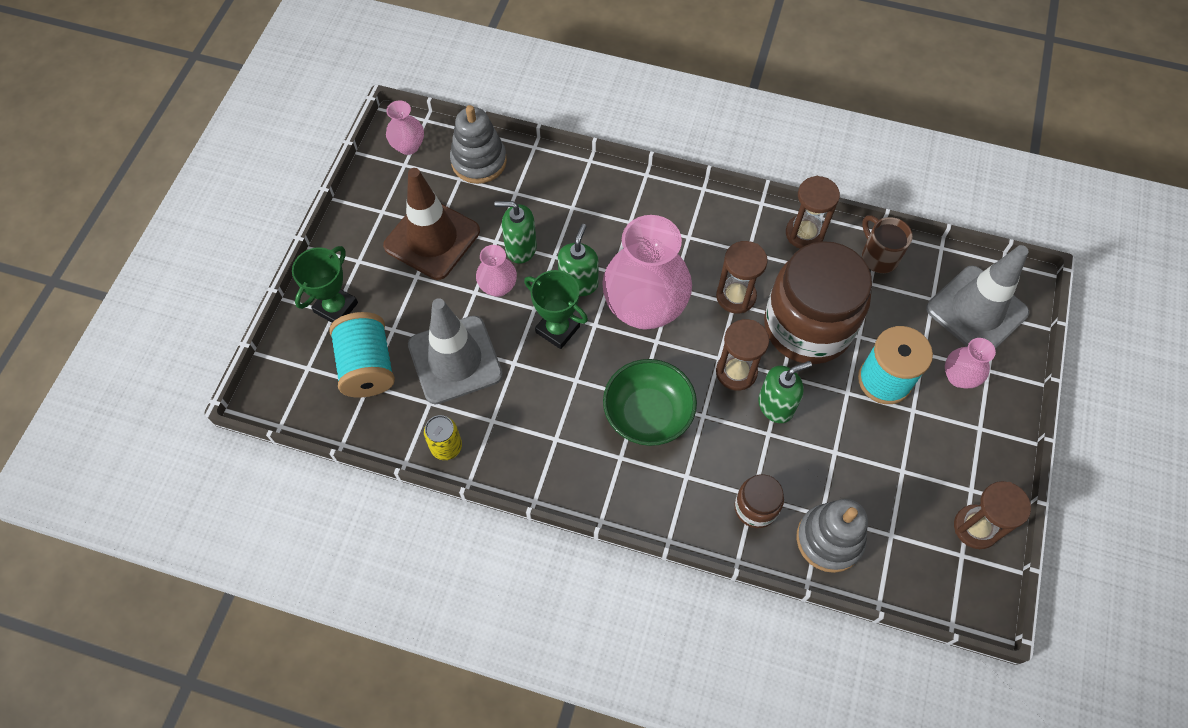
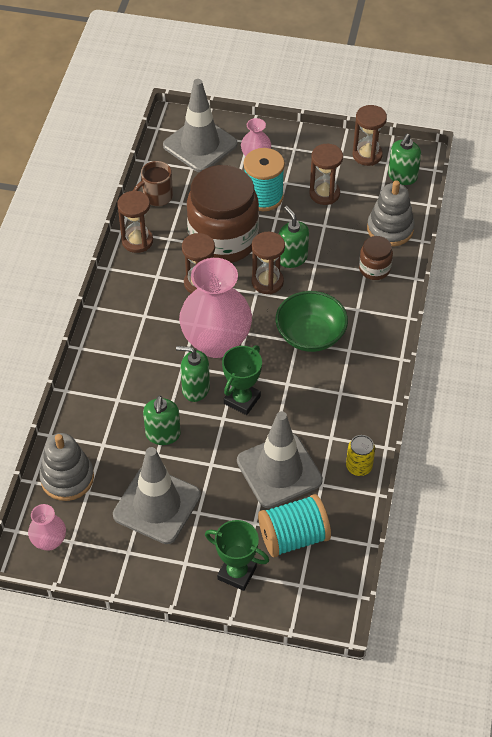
camera: 95 degrees left, 10 degrees down
(432, 238) = (157, 505): brown traffic cone -> grey traffic cone
(498, 287) = (204, 447): pink vase -> none
(894, 459) = (324, 194): none -> brown hourglass
(934, 573) = (402, 176): none -> green soap dispenser

